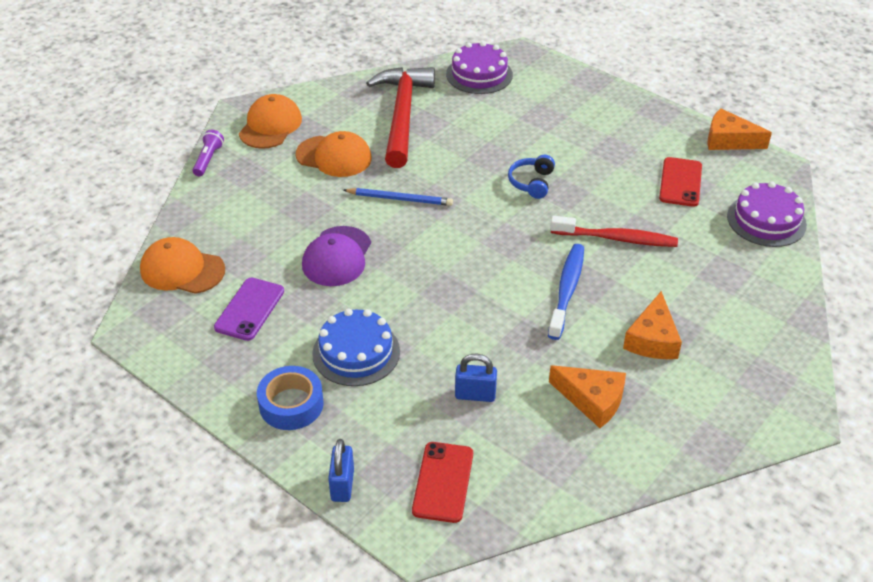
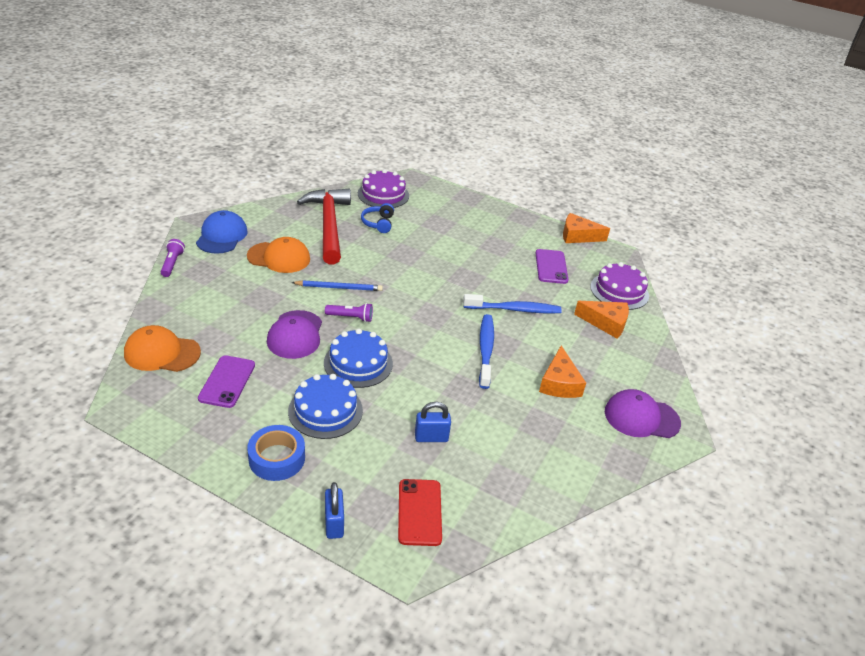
camera: 15 degrees left, 5 degrees down
(270, 126) = (222, 236): orange cap -> blue cap
(405, 297) = (358, 363): none -> blue cake
(407, 238) = (350, 317): none -> purple flashlight
(532, 182) = (440, 271): blue headphones -> blue headphones (378, 223)
(592, 400) = (525, 434): orange cheese -> orange cheese (606, 323)
(616, 238) = (514, 309): red toothbrush -> blue toothbrush
(680, 182) = (551, 267): red phone -> purple phone
(750, 391) = (641, 417): none -> purple cap

